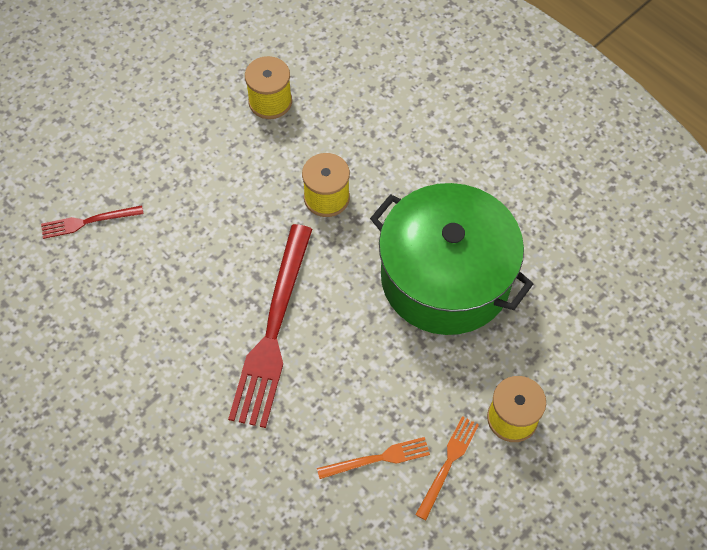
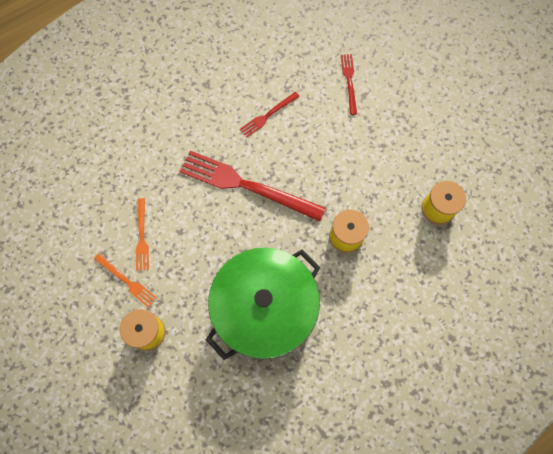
camera: 100 degrees right, 10 degrees up
(155, 321) = (268, 115): none -> red fork

